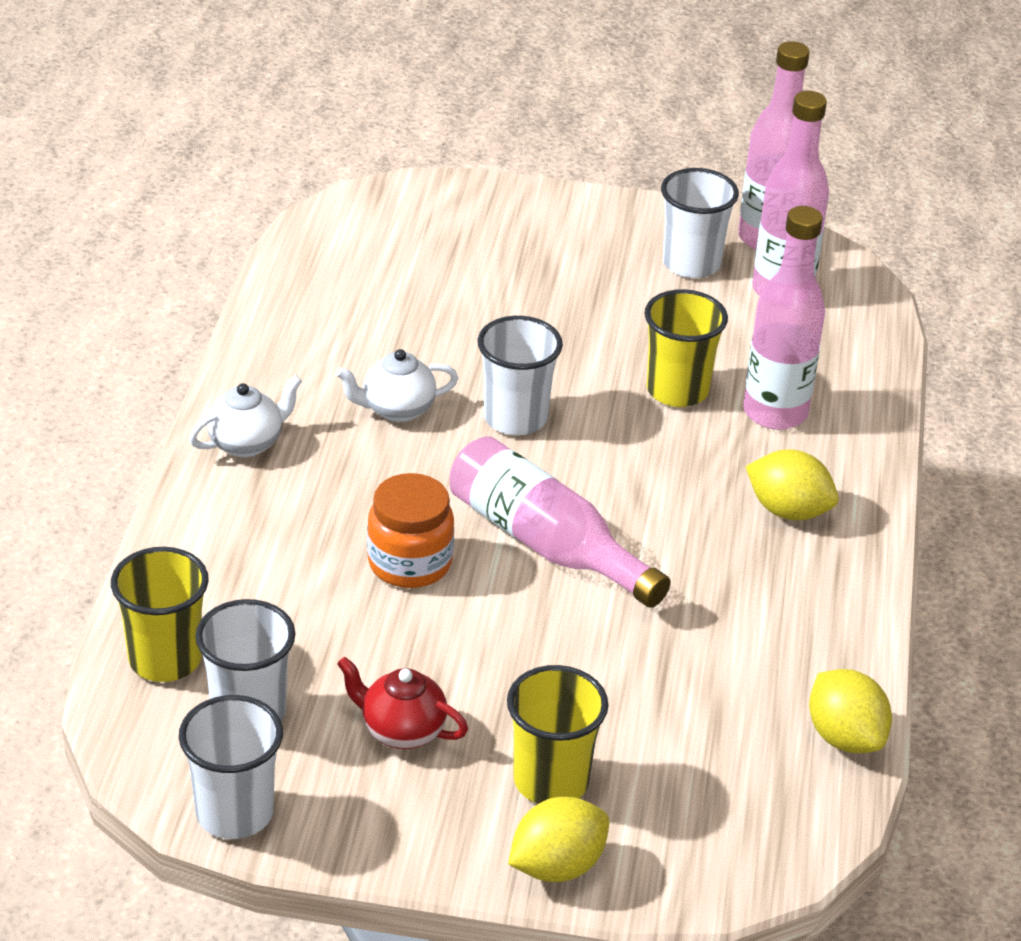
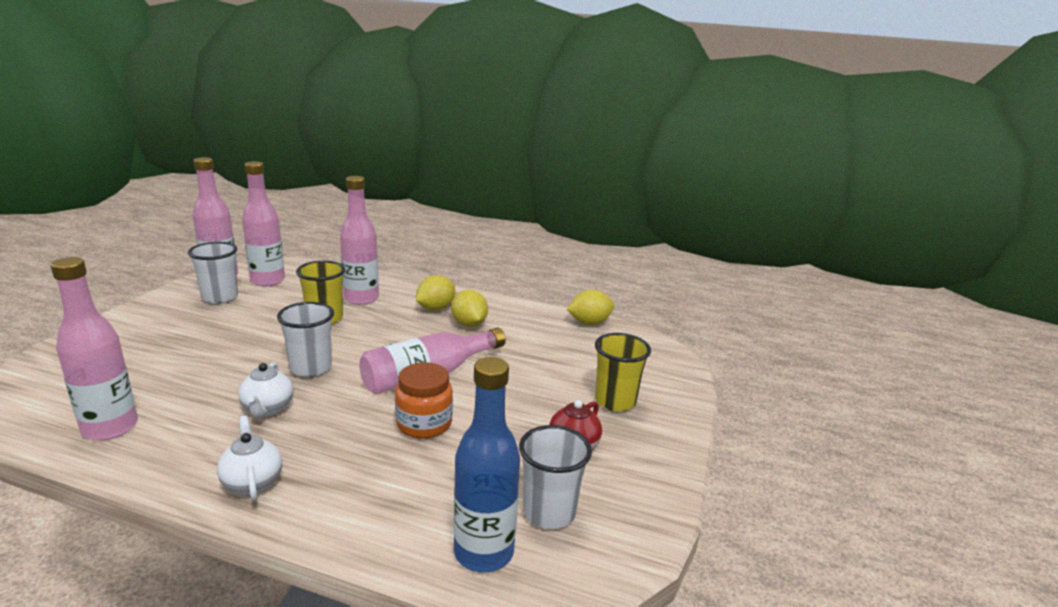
camera: 80 degrees left, 15 degrees down
(165, 659) = (483, 552): yellow cup -> blue bottle
(234, 813) = (643, 529): white cup -> none
(317, 302) = (110, 428): none -> pink bottle
(557, 866) = (675, 408): yellow lemon -> yellow lemon (469, 324)

